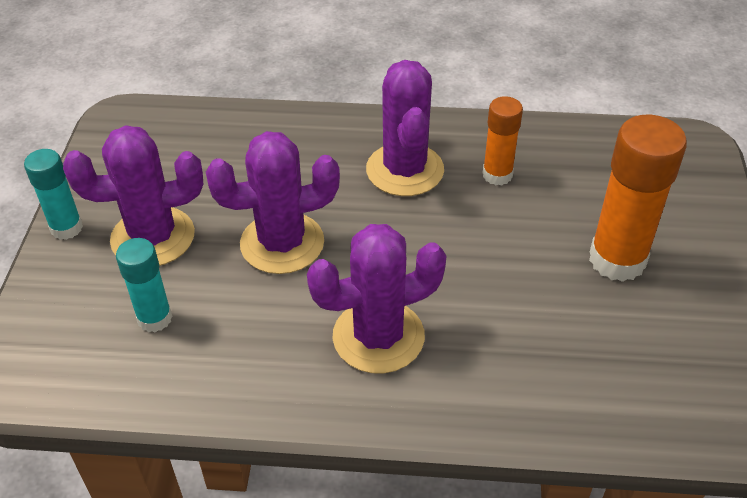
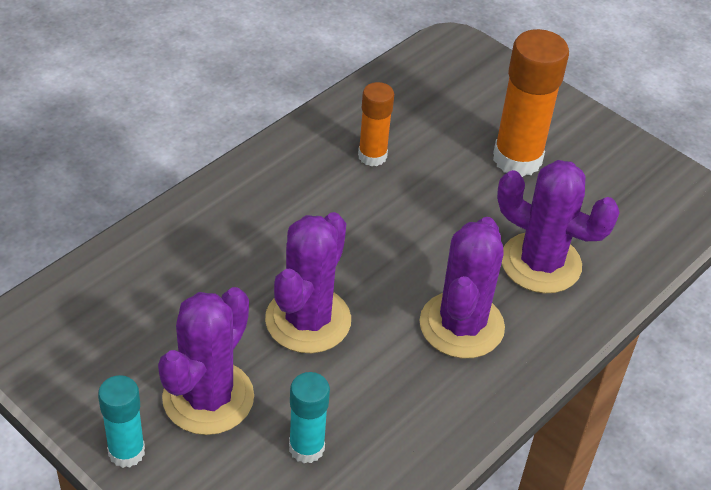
camera: 55 degrees left, 0 degrees up
(405, 170) = (308, 199): purple cactus -> purple cactus (541, 263)

